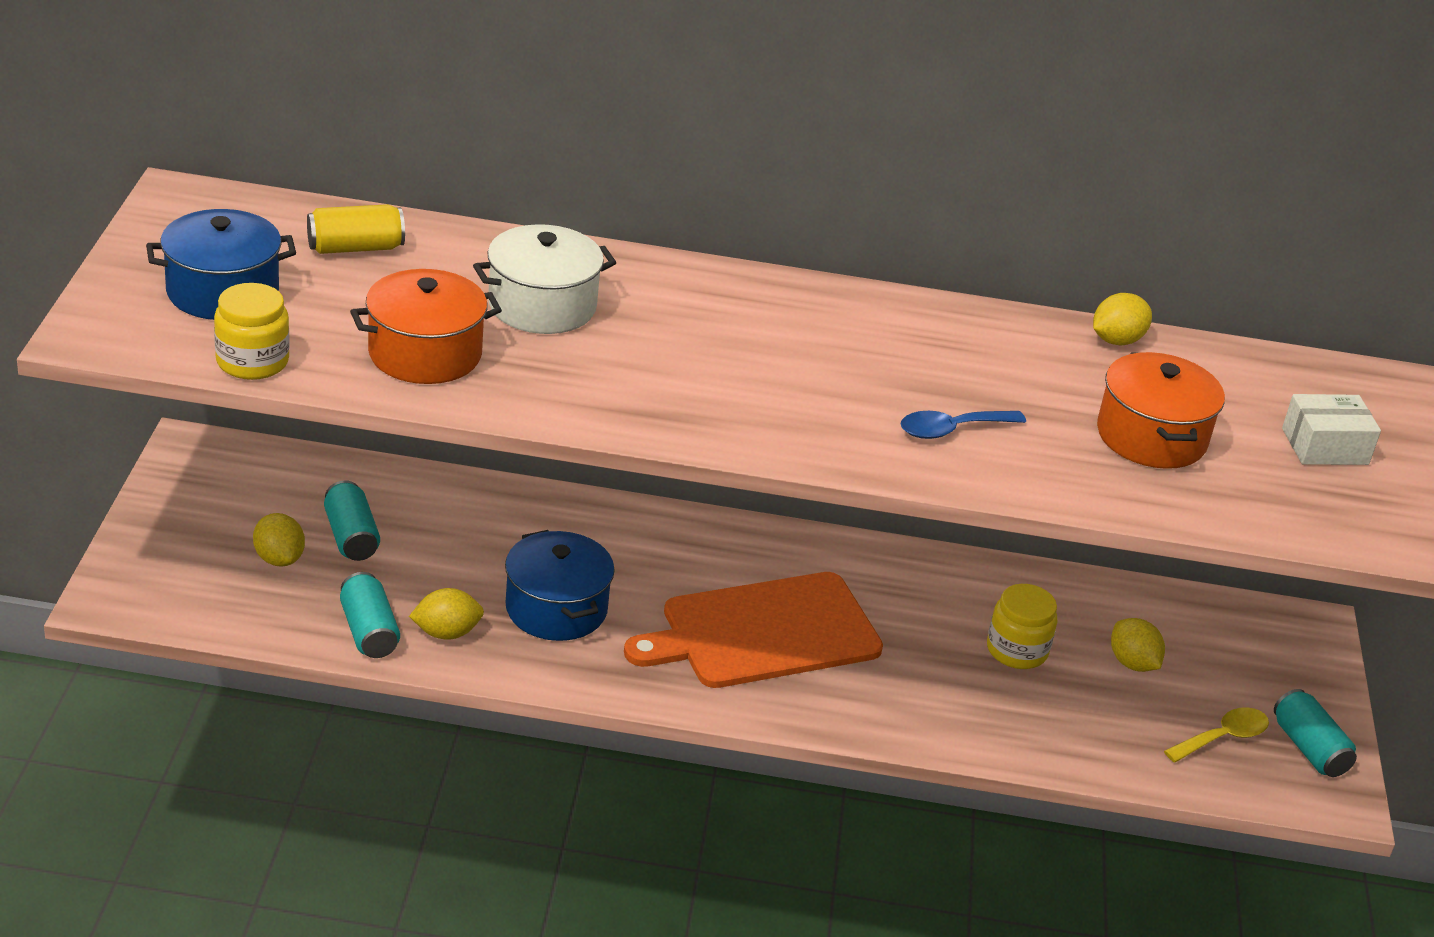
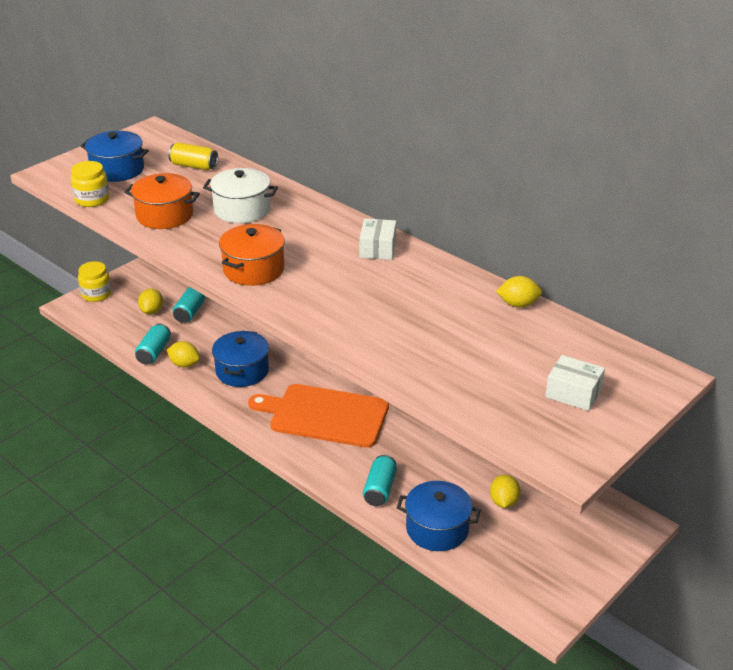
camera: 40 degrees right, 0 degrees up
(831, 311) = (378, 248): none -> white box
(951, 430) = (365, 318): blue spoon -> none
(1017, 650) = (445, 471): yellow jar -> yellow jar (96, 294)
(1092, 739) = (437, 529): none -> blue pot
(1151, 437) = (472, 355): orange pot -> orange pot (253, 269)
(1223, 737) = (514, 558): yellow spoon -> none
(1309, 748) = (560, 585): turquoise can -> turquoise can (380, 489)

